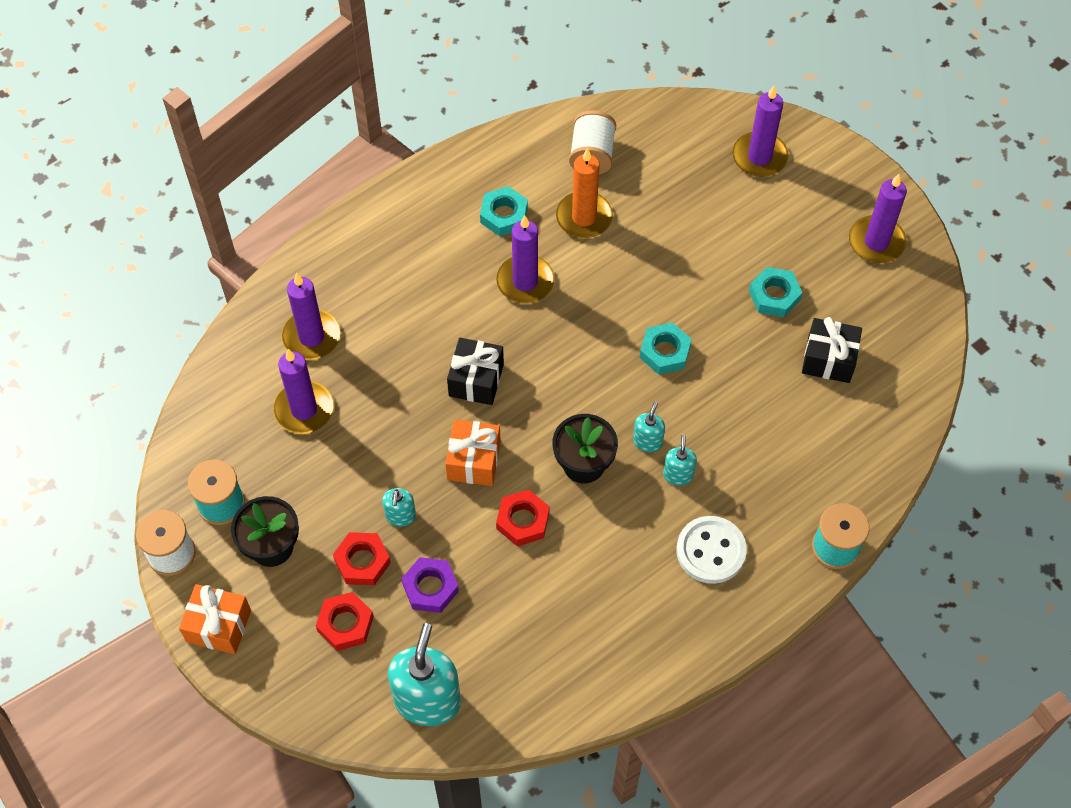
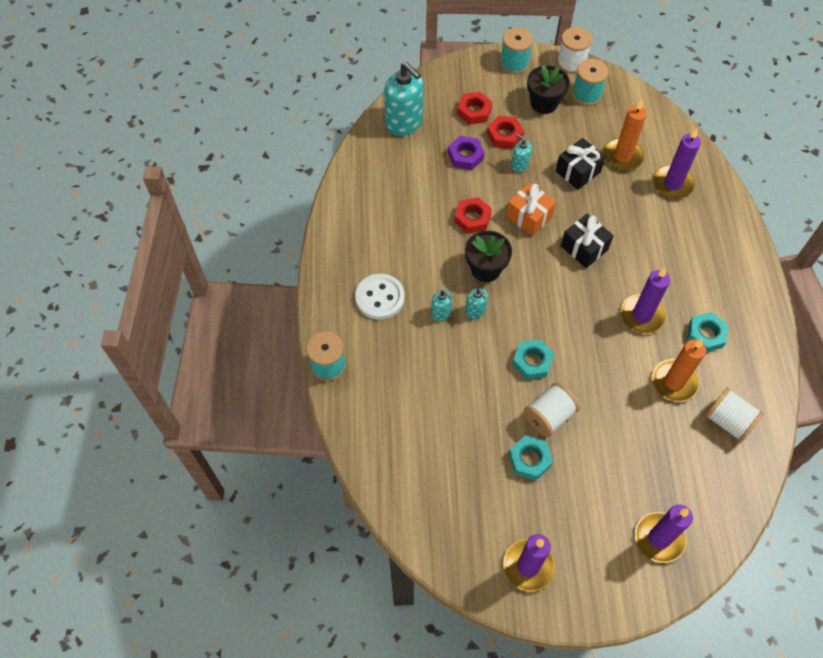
camera: 125 degrees right, 0 degrees up
(218, 626) = (514, 63): orange gift -> turquoise spool
(304, 409) = (622, 156): purple candle -> orange candle
(714, 304) = (548, 416): none -> white spool
(828, 359) = (456, 458): black gift -> black gift (578, 171)

